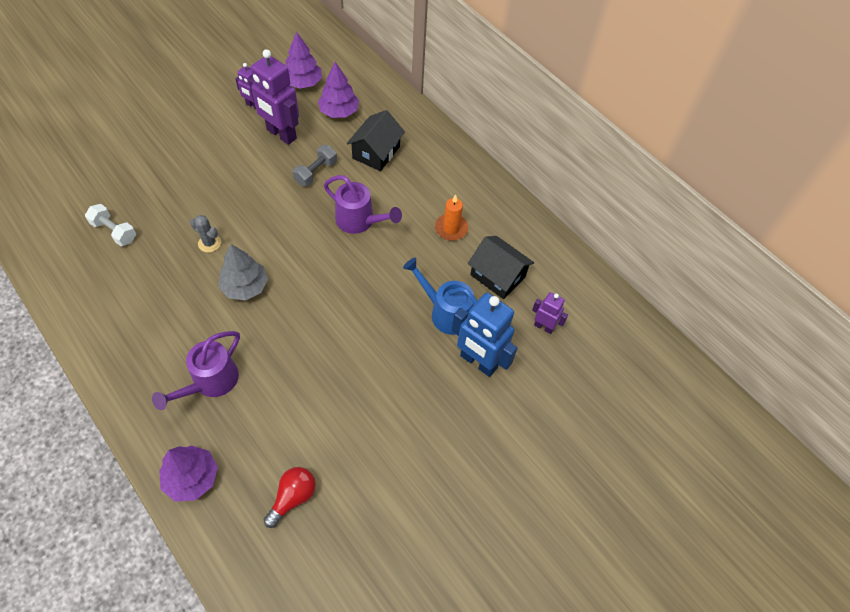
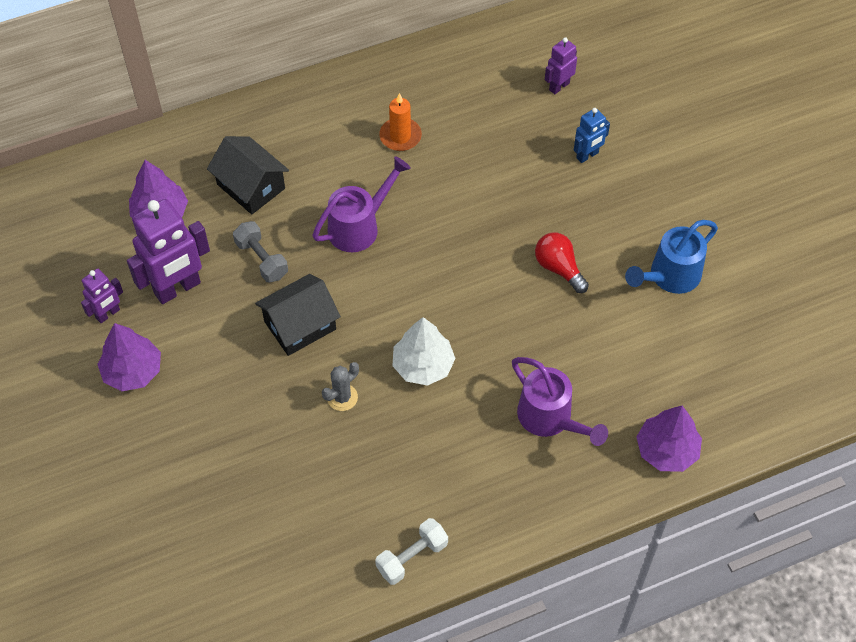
camera: 70 degrees left, 0 degrees up
(114, 231) = (285, 511): white dumbbell -> white dumbbell (412, 557)
(245, 286) = (423, 365): grey tree -> white tree
(293, 497) = (708, 356): red light bulb -> red light bulb (558, 268)
(303, 83) = (86, 246): purple tree -> purple tree (133, 371)
(445, 312) = (516, 170): blue watering can -> blue watering can (669, 277)
(478, 362) = (587, 155): blue robot -> blue robot, size x0.53
(497, 276) = (481, 109): black house -> black house (300, 325)

